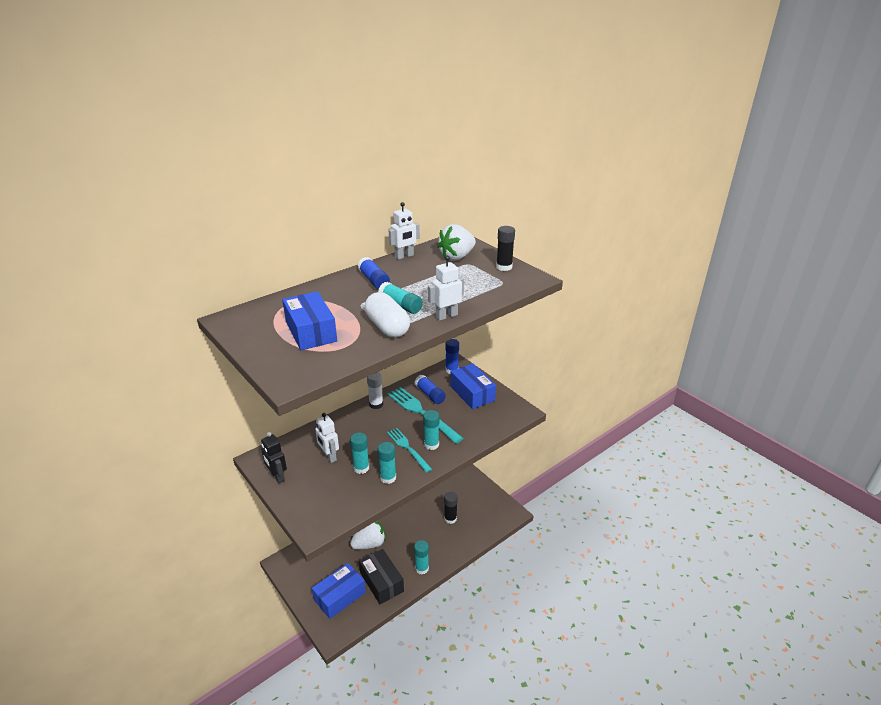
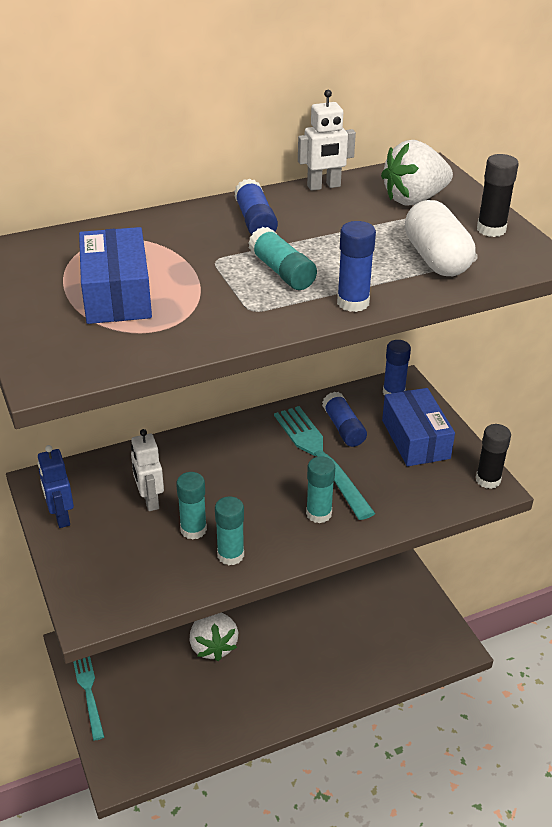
camera: 15 degrees right, 5 degrees up
(277, 477) = (61, 516): black robot -> blue robot
(340, 596) = (145, 718): blue box -> none
(369, 544) = (213, 645): white strawberry -> white strawberry turned 90 degrees clockwise
(376, 404) = (251, 428): white glue stick -> none
(381, 582) = (215, 711): black box -> none
(387, 327) = (244, 307): white capsule -> white capsule (436, 259)
(408, 448) = (278, 512): turquoise fork -> turquoise fork (88, 691)
(422, 568) = (284, 705): turquoise glue stick -> none
(446, 316) = (353, 303): white robot -> blue glue stick
(450, 518) = (352, 634): black glue stick -> black glue stick (488, 480)

